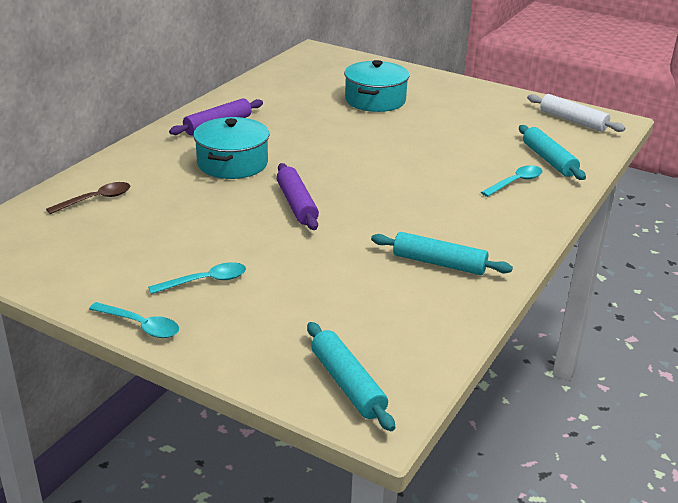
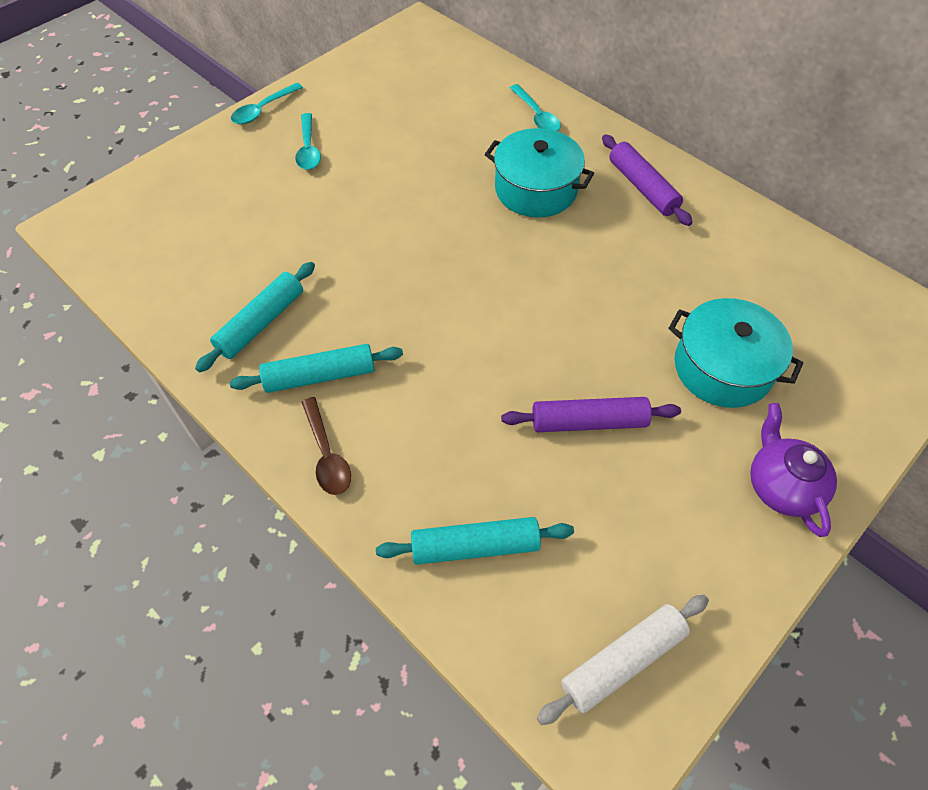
camera: 105 degrees right, 25 degrees up
(95, 199) = (478, 91): brown spoon -> brown spoon (327, 454)
(297, 204) = (425, 229): purple rolling pin -> purple rolling pin (588, 422)
(347, 384) = (123, 214): turquoise rolling pin -> turquoise rolling pin (320, 376)
(445, 87) = (781, 486): none -> purple teapot
(515, 182) = (416, 469): turquoise spoon -> turquoise spoon (536, 116)

